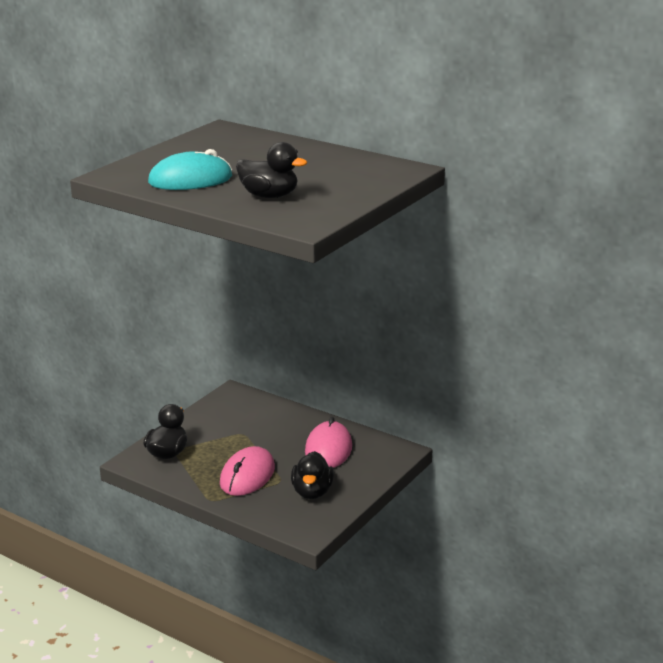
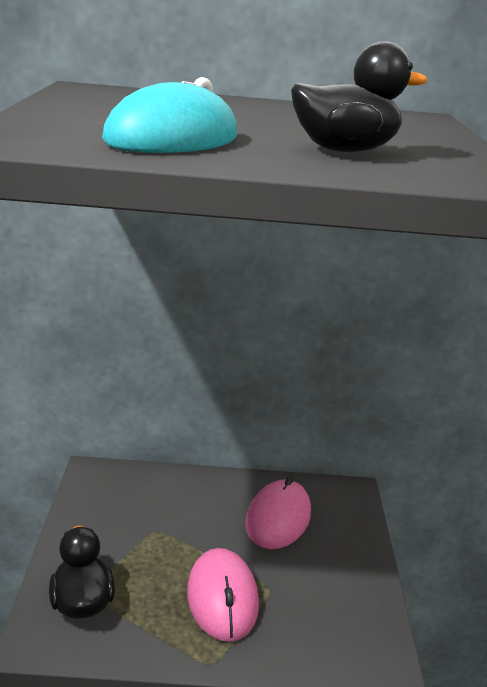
camera: 35 degrees left, 0 degrees up
(312, 492) = (323, 591): black duck -> none
(328, 449) = (278, 518): pink mouse -> pink mouse turned 45 degrees clockwise

